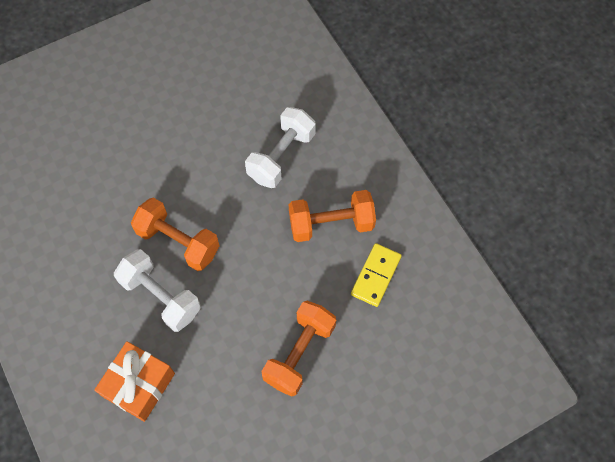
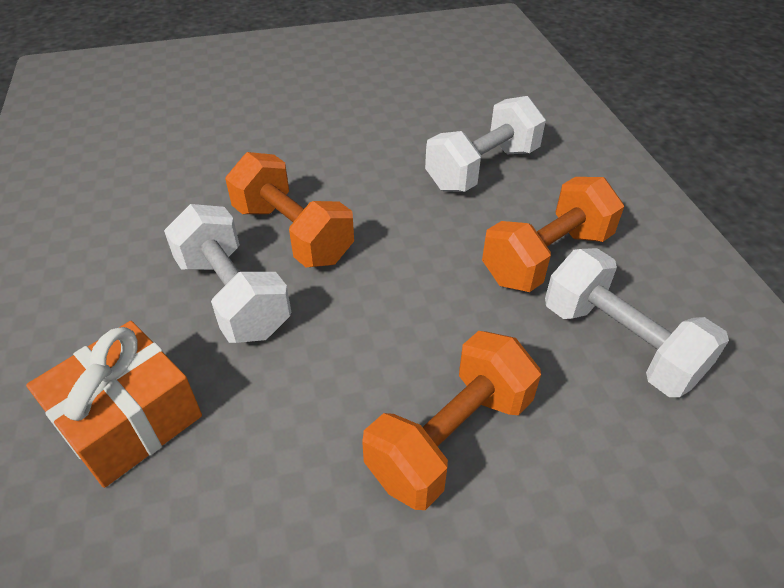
camera: 15 degrees right, 20 degrees down
(331, 224) = (546, 257): orange dumbbell -> orange dumbbell turned 45 degrees counterclockwise
(375, 275) = (619, 343): yellow domino -> white dumbbell

